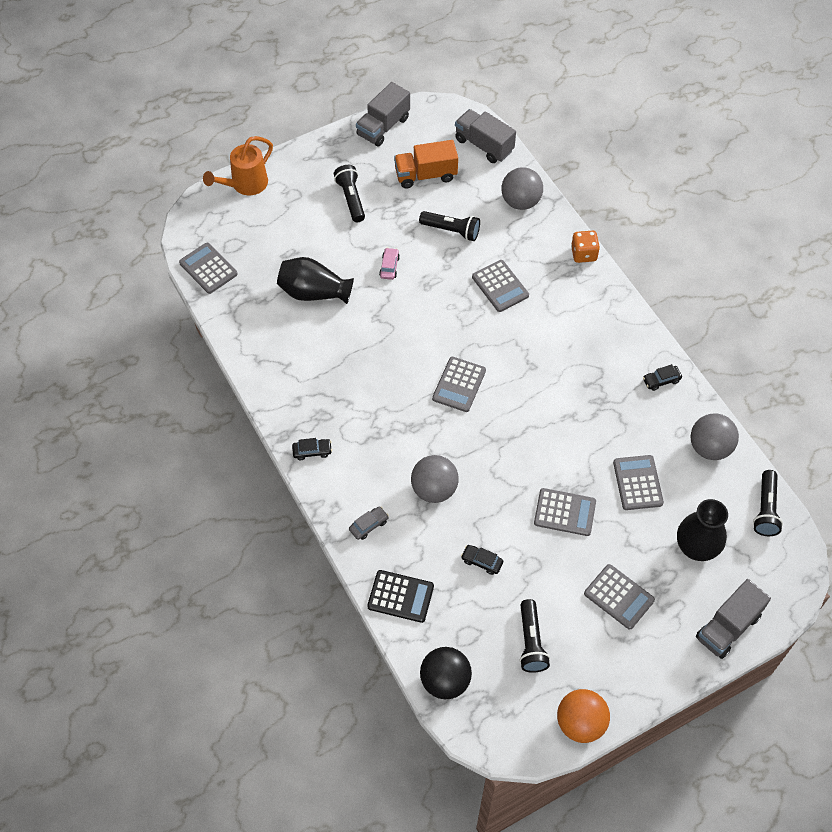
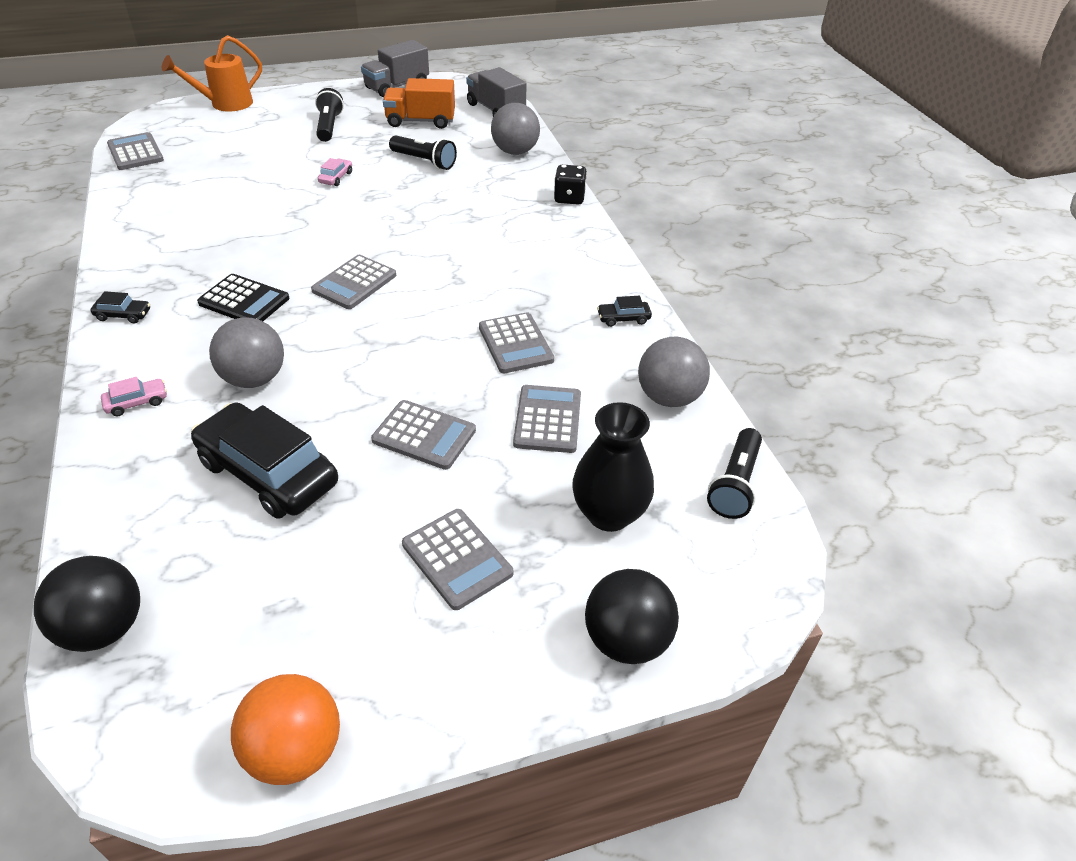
camera: 10 degrees right, 15 degrees down
(314, 292) = (236, 185): black vase -> none
(369, 525) = (137, 402): grey car -> pink car
(400, 596) = (118, 495): black calculator -> black calculator (244, 301)
(482, 561) = (268, 473): black car -> black car, size x2.41
(500, 286) = (455, 209): grey calculator -> grey calculator (515, 344)
(531, 642) = (281, 597): black flashlight -> none
(583, 254) = (569, 198): orange dice -> black dice
(727, 627) = (626, 640): grey truck -> black ball

